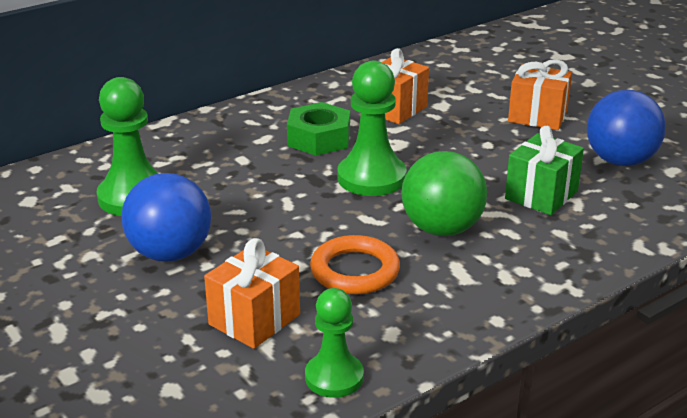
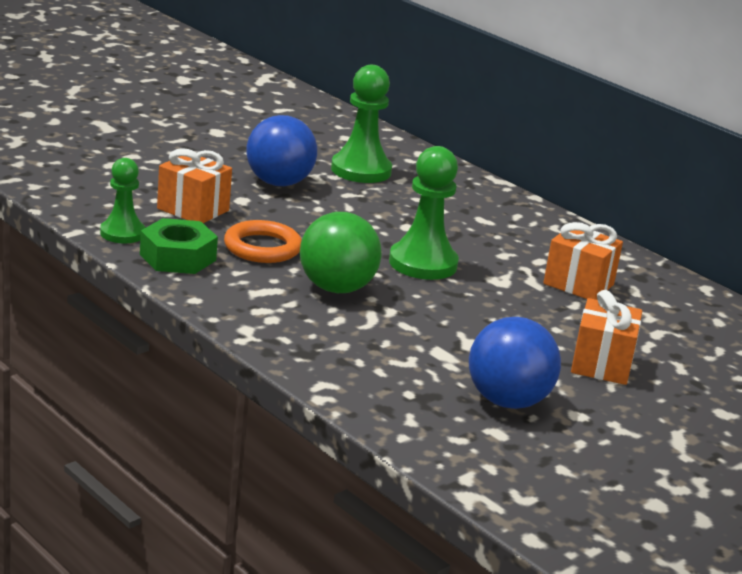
camera: 80 degrees right, 5 degrees down
(319, 139) = (493, 244): green nut -> green nut (177, 257)
(541, 195) = (414, 344): green gift -> none

